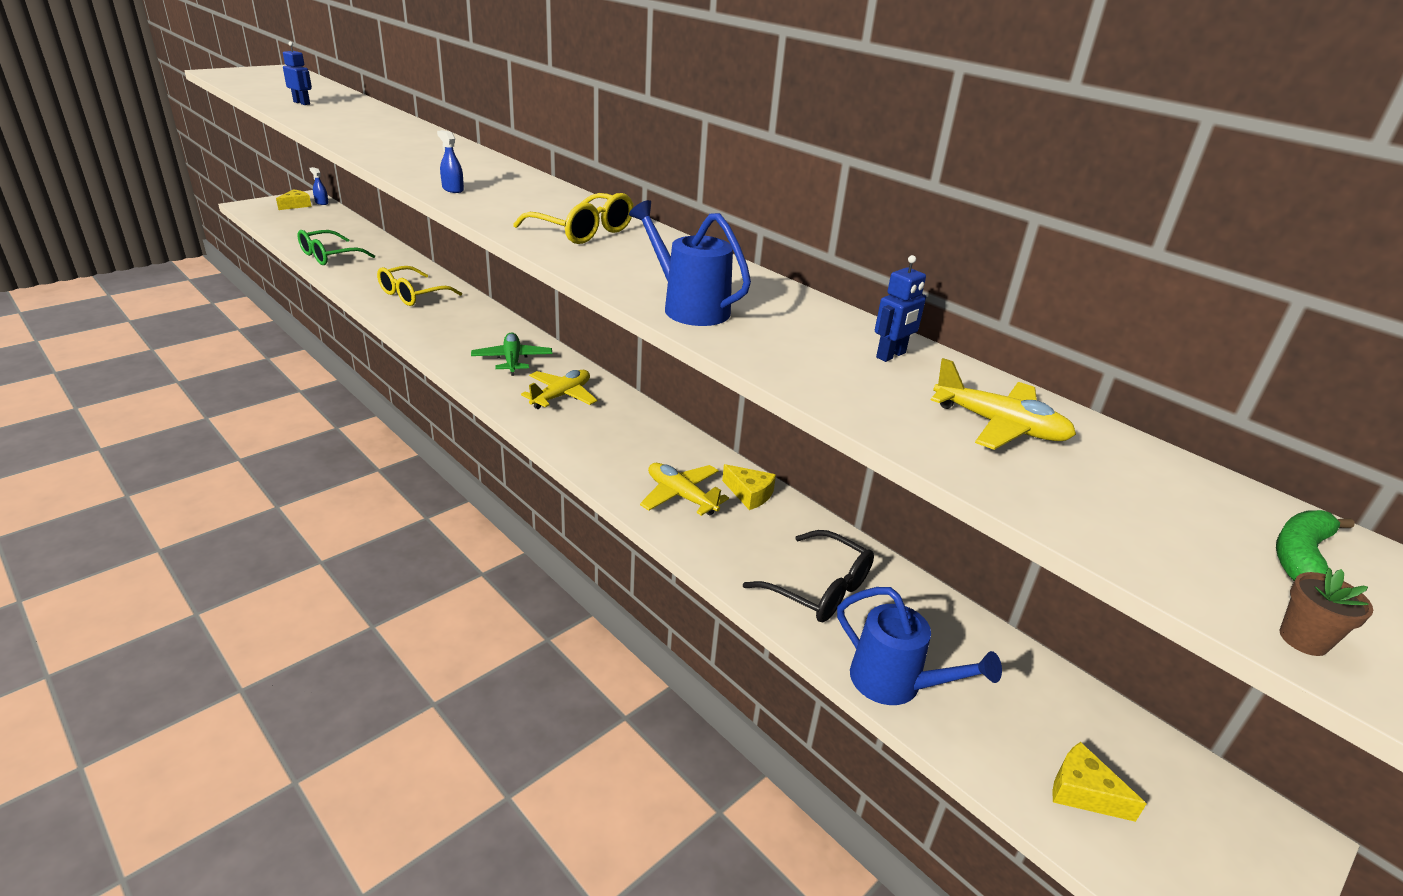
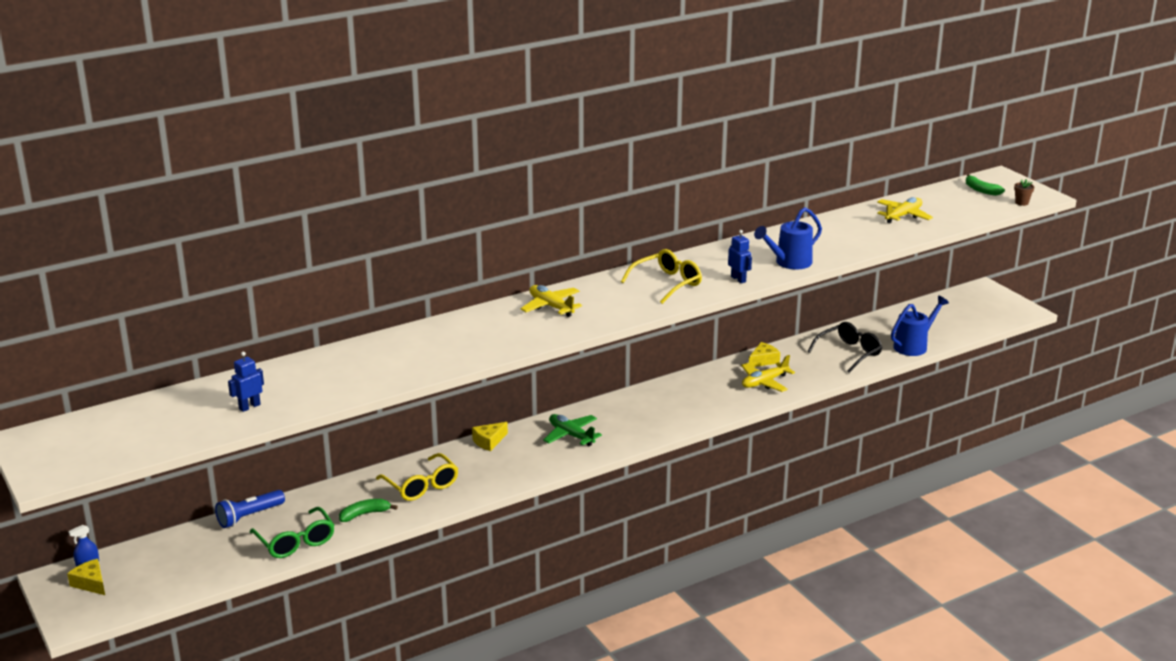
camera: 75 degrees left, 5 degrees down
(366, 276) = (364, 514): none -> green banana
(374, 239) = (249, 516): none -> blue flashlight
(453, 189) = (573, 325): blue spray bottle -> none
(512, 360) = (571, 435): green plane -> green plane turned 45 degrees clockwise
(561, 396) = (633, 416): yellow plane -> yellow plane (551, 307)
(891, 355) = (840, 224): blue robot -> blue robot (738, 279)
(1083, 792) = (969, 319): yellow cheese -> yellow cheese (489, 441)

